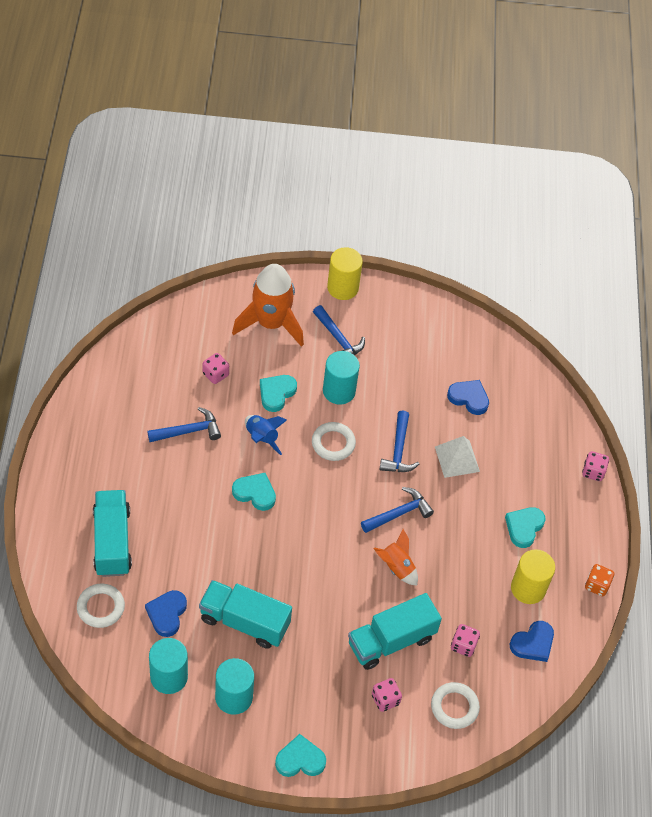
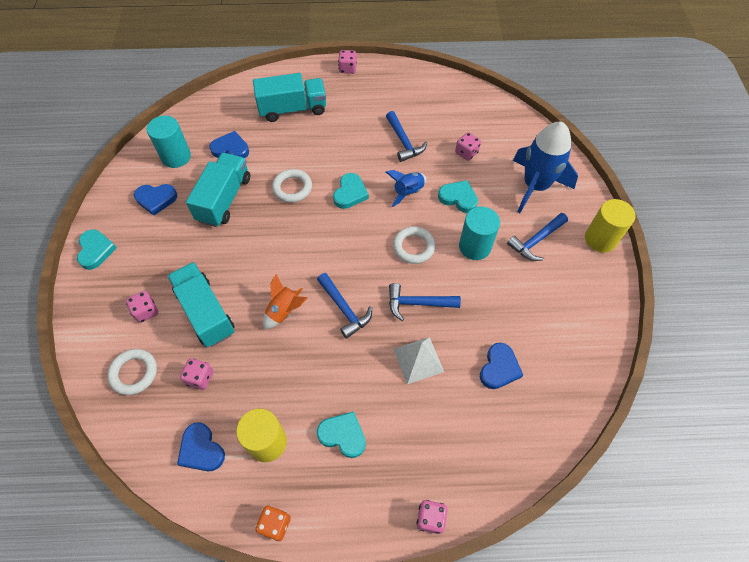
camera: 90 degrees right, 5 degrees up
(53, 474) = (348, 69): none -> pink dice
(100, 607) = (235, 110): white ring -> white ring (292, 188)
(234, 697) = (156, 199): turquoise cylinder -> blue heart
(271, 323) = (535, 186): orange rocket -> blue rocket

